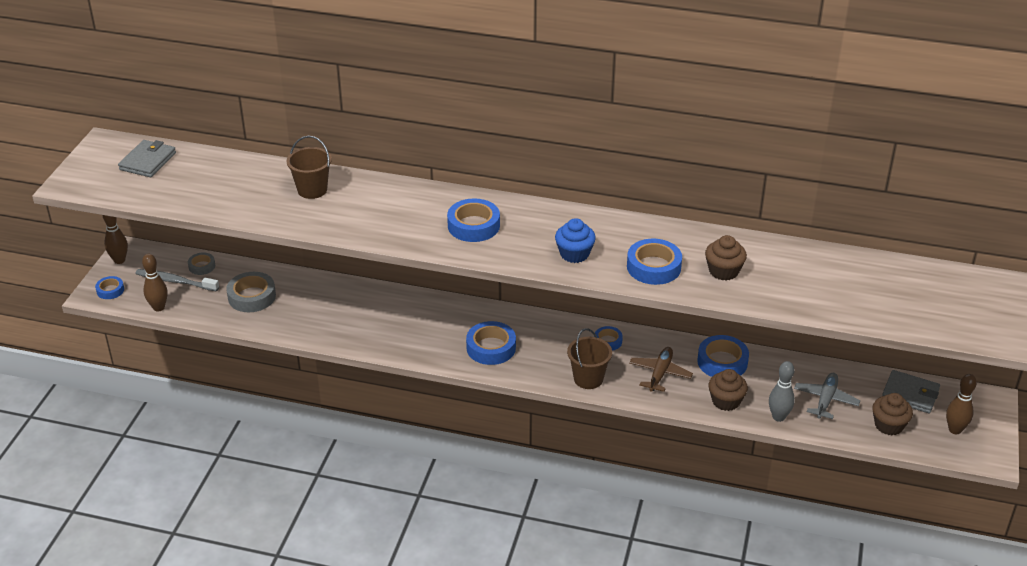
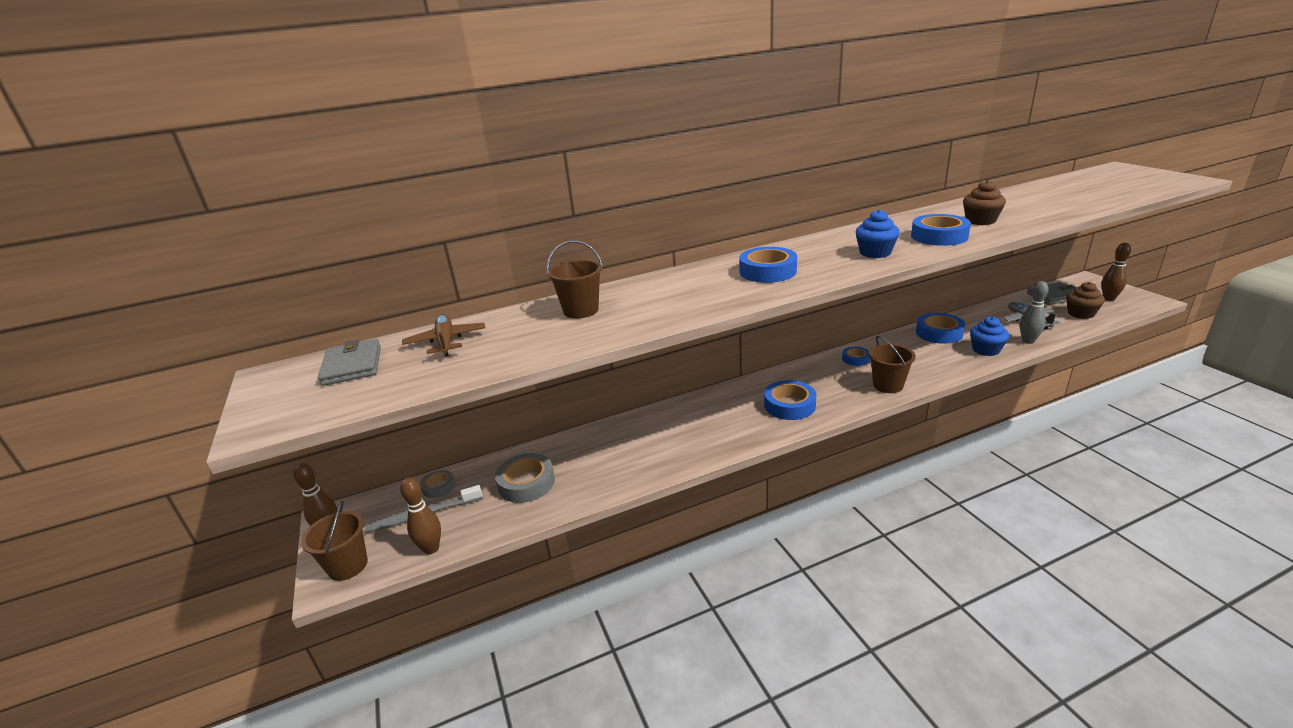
camera: 35 degrees left, 10 degrees down
(110, 290) = (348, 566): blue tape -> brown bucket
(660, 374) = (921, 358): brown plane -> brown plane (446, 342)
(726, 401) = (986, 350): brown cupcake -> blue cupcake

